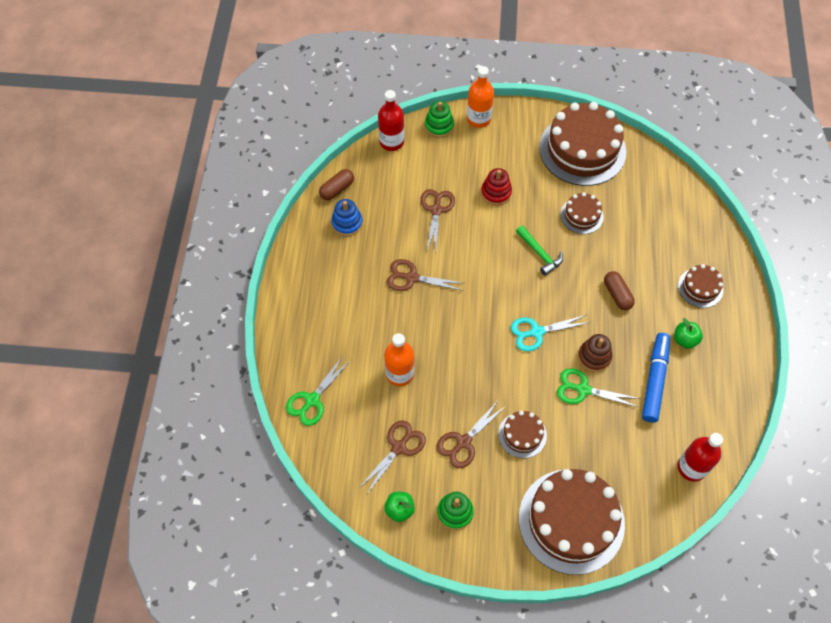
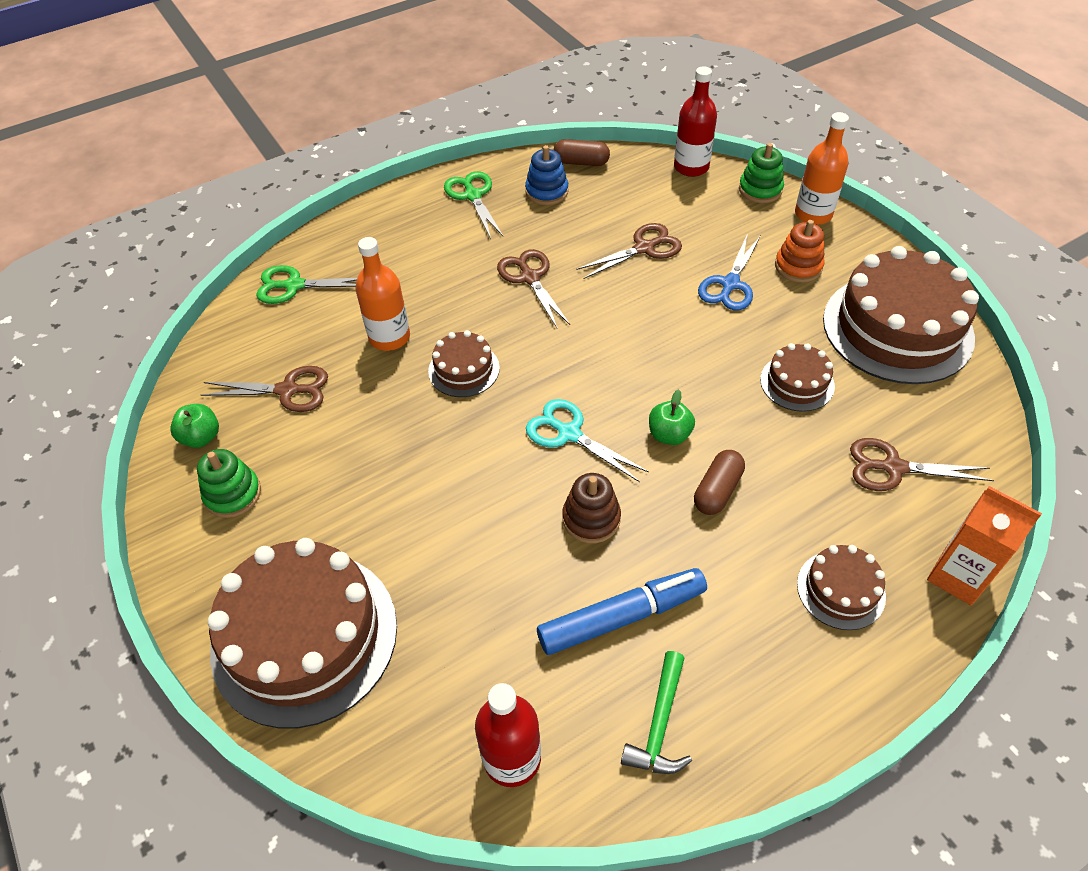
camera: 55 degrees right, 10 degrees down
(463, 442) = (341, 448): brown scissors -> brown scissors (893, 467)
(496, 192) = (730, 284): red stacking toy -> blue scissors
(509, 155) = (798, 266): none -> orange stacking toy
(522, 435) = (400, 503): brown cake -> brown cake (464, 369)
(539, 254) = (690, 372): green hammer -> green hammer (659, 724)
(583, 389) = (527, 534): green scissors -> green scissors (473, 196)
(685, 340) = (729, 619): green apple -> green apple (669, 435)
(724, 241) = (957, 576): none -> orange carton

